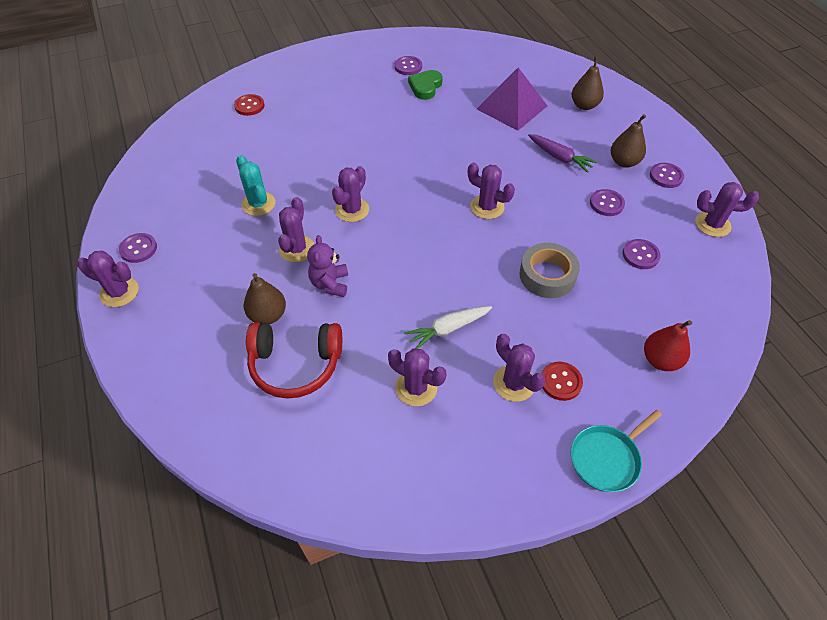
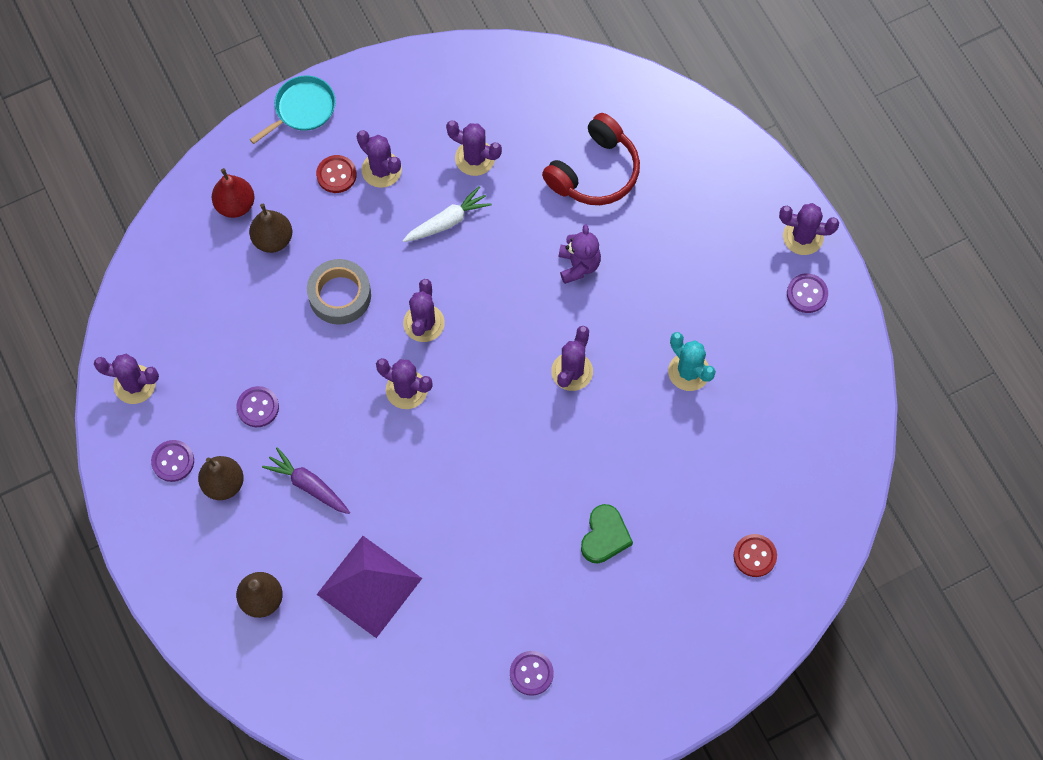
camera: 175 degrees right, 15 degrees up
(268, 315) = (636, 222): brown pear -> brown pear (273, 239)
(295, 364) = (594, 172): red headphones -> red headphones turned 135 degrees clockwise
(297, 249) = (625, 308): purple cactus -> purple cactus (424, 323)
(425, 87) = (500, 623): green heart -> green heart (604, 536)
(640, 255) = (230, 332): purple button -> none

